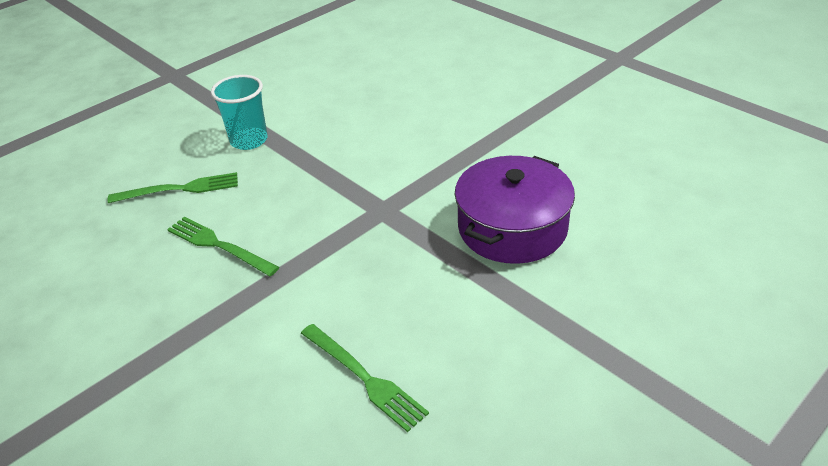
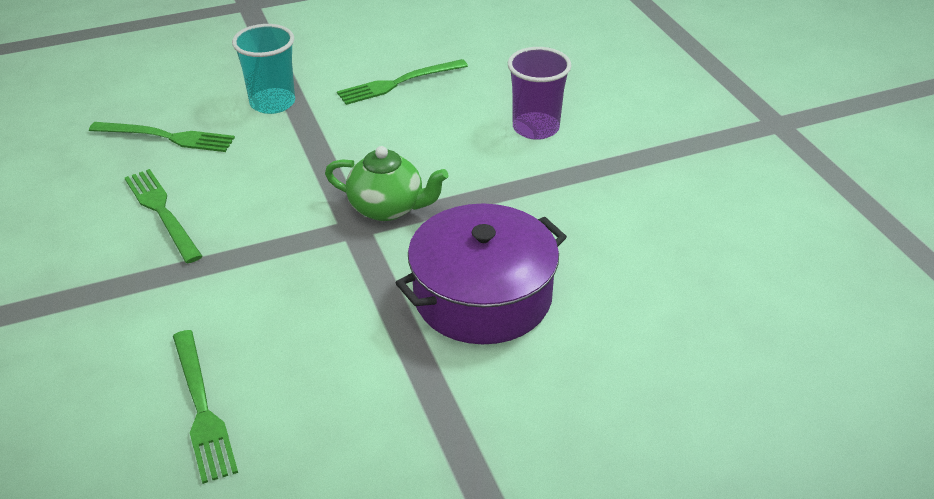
camera: 20 degrees right, 0 degrees up
(337, 100) = (399, 83): none -> green fork
(397, 189) = (387, 208): none -> green teapot
(461, 104) = (535, 128): none -> purple cup

